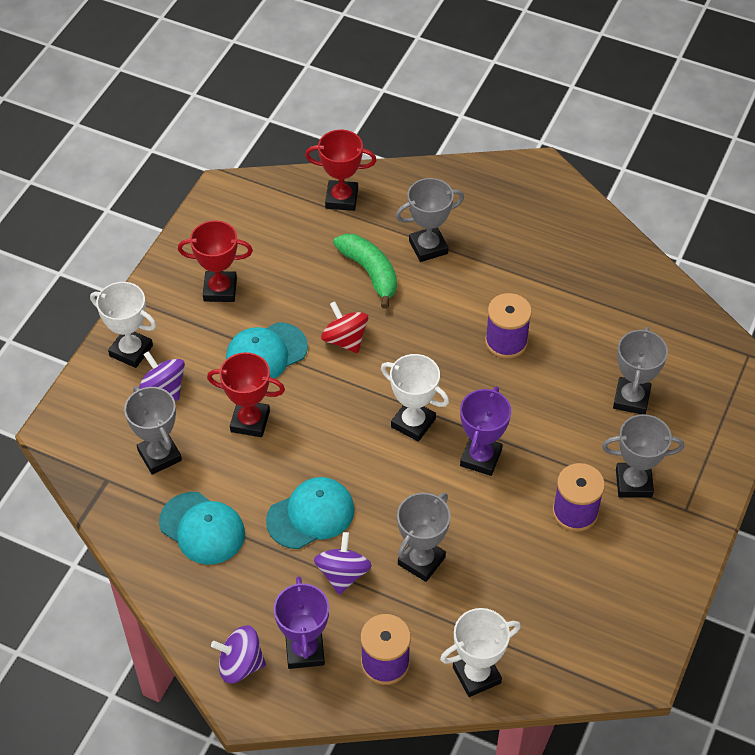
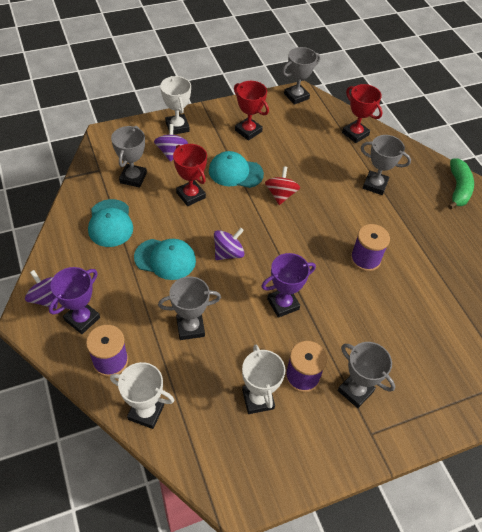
camera: 40 degrees right, 0 degrees up
(343, 574) = (145, 299): purple spinning top -> purple spinning top (228, 253)
(370, 272) = (330, 175): green banana -> green banana (458, 189)
(413, 423) = (268, 258): white trophy -> white trophy (258, 399)
(631, 399) = (406, 345): grey trophy -> grey trophy (296, 96)

